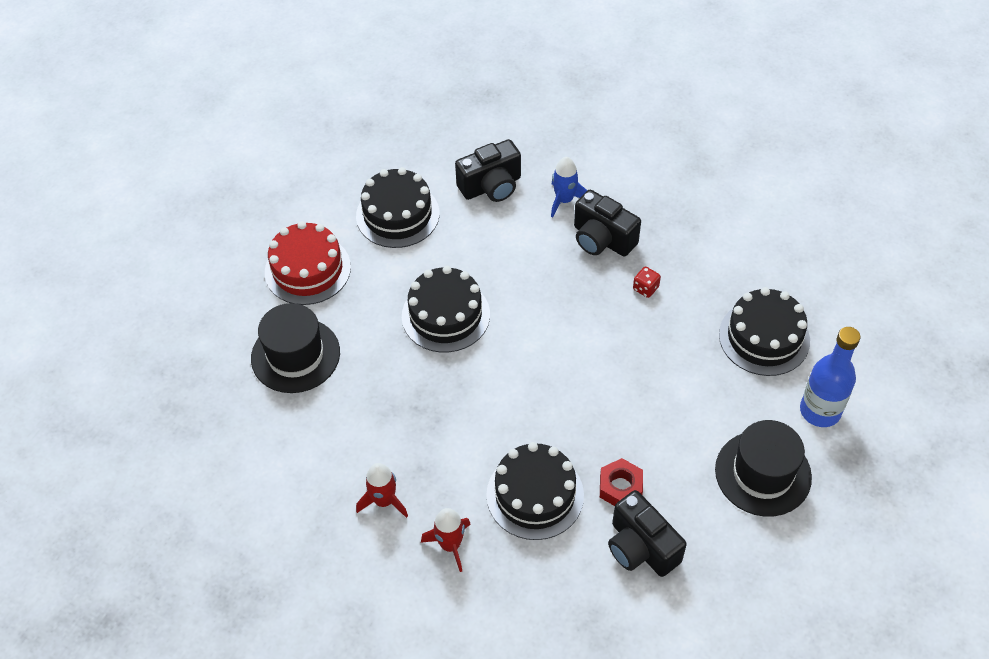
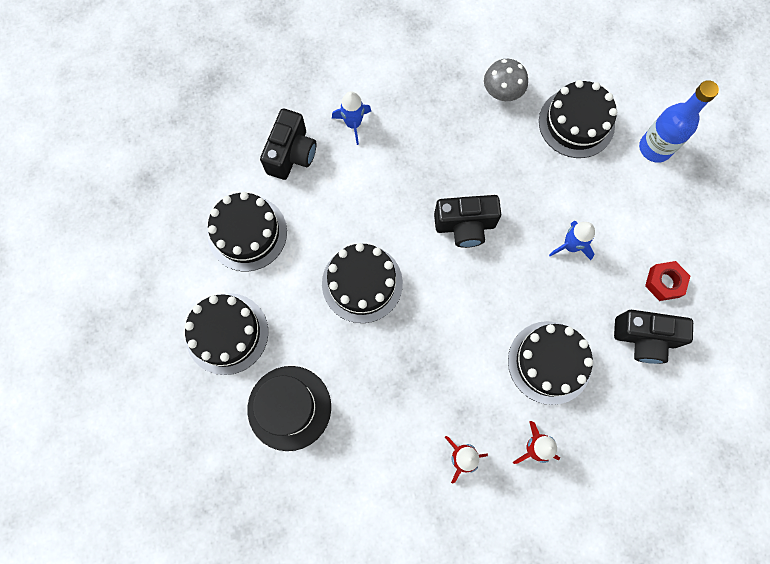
camera: 45 degrees left, 20 degrees up
(307, 269) = (227, 333): red cake -> black cake
(602, 239) = (408, 134): black camera -> black camera (465, 226)
(620, 487) = (594, 308): red nut -> red nut (664, 282)
(645, 288) = (471, 148): red dice -> none
(653, 425) = (570, 246): none -> blue rocket
(721, 266) = (502, 91): none -> grey mushroom
(763, 473) = (663, 221): black hat -> none

